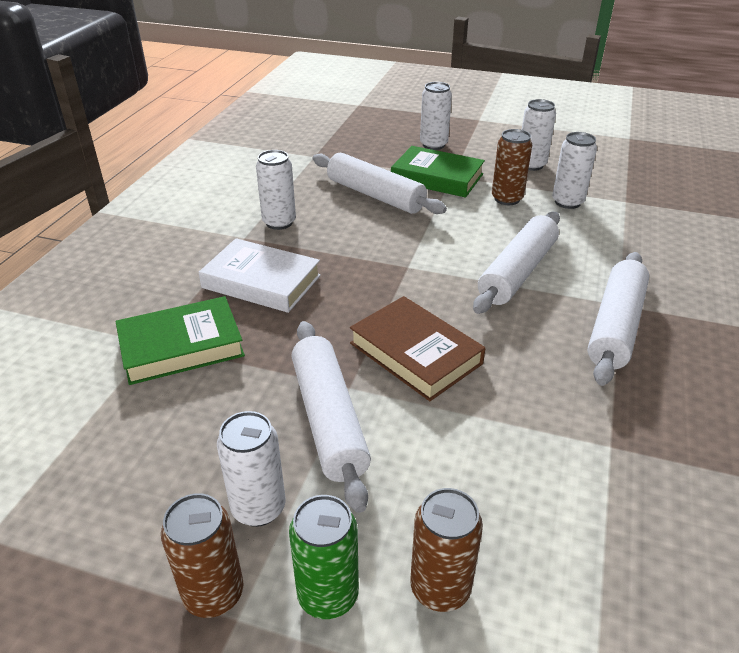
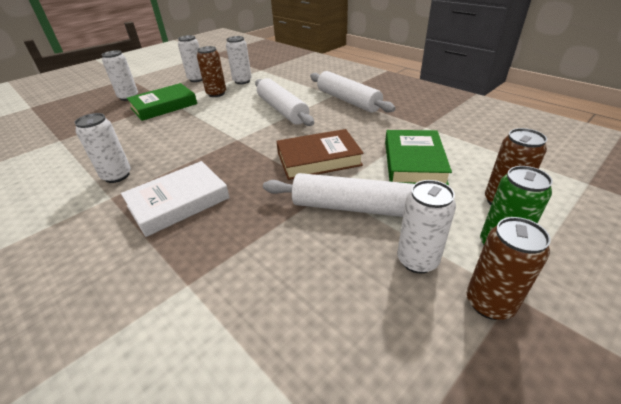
camera: 60 degrees left, 0 degrees up
(181, 346) = (210, 266): green book -> green book (413, 162)
(375, 195) = (148, 130): white rolling pin -> none

